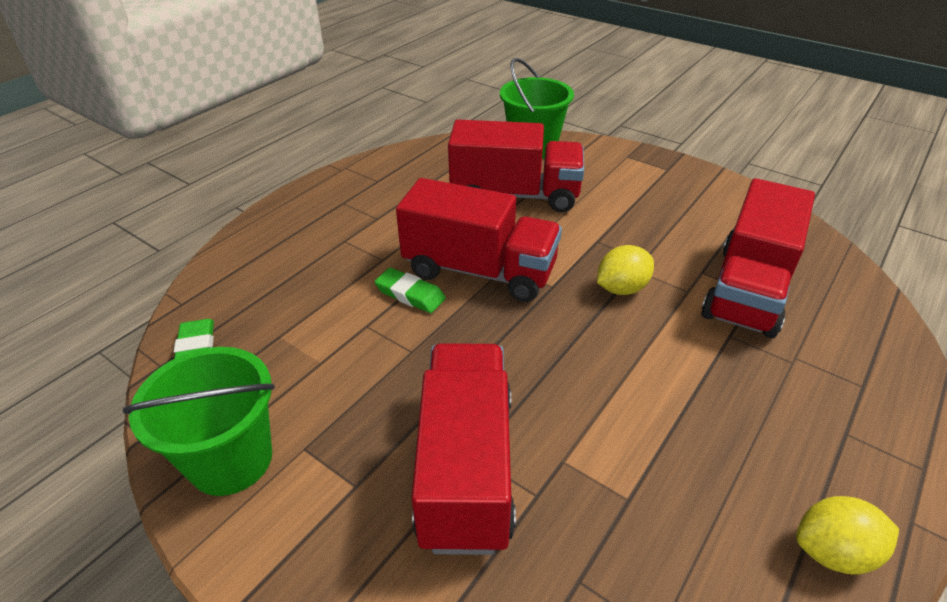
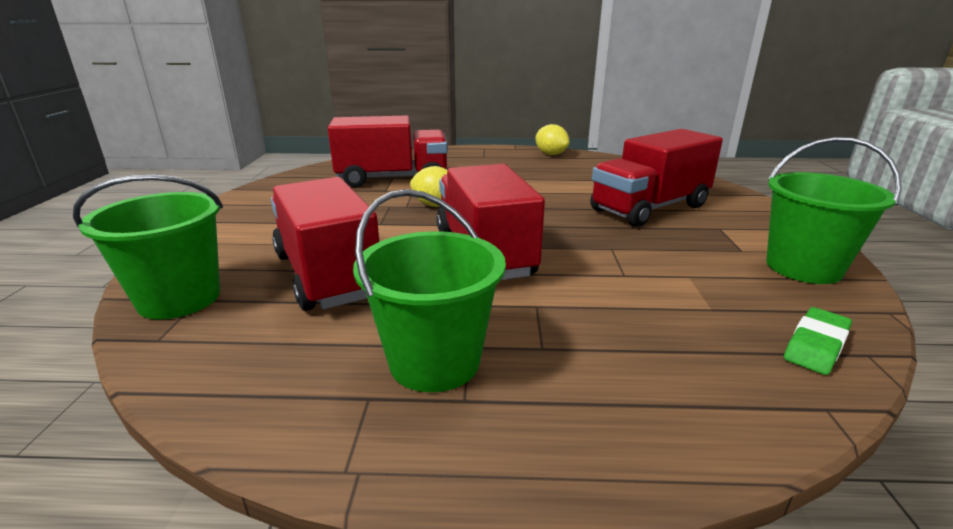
camera: 125 degrees left, 15 degrees down
(378, 203) = (434, 361): none -> green bucket
(410, 294) = (559, 271): green eraser -> none

